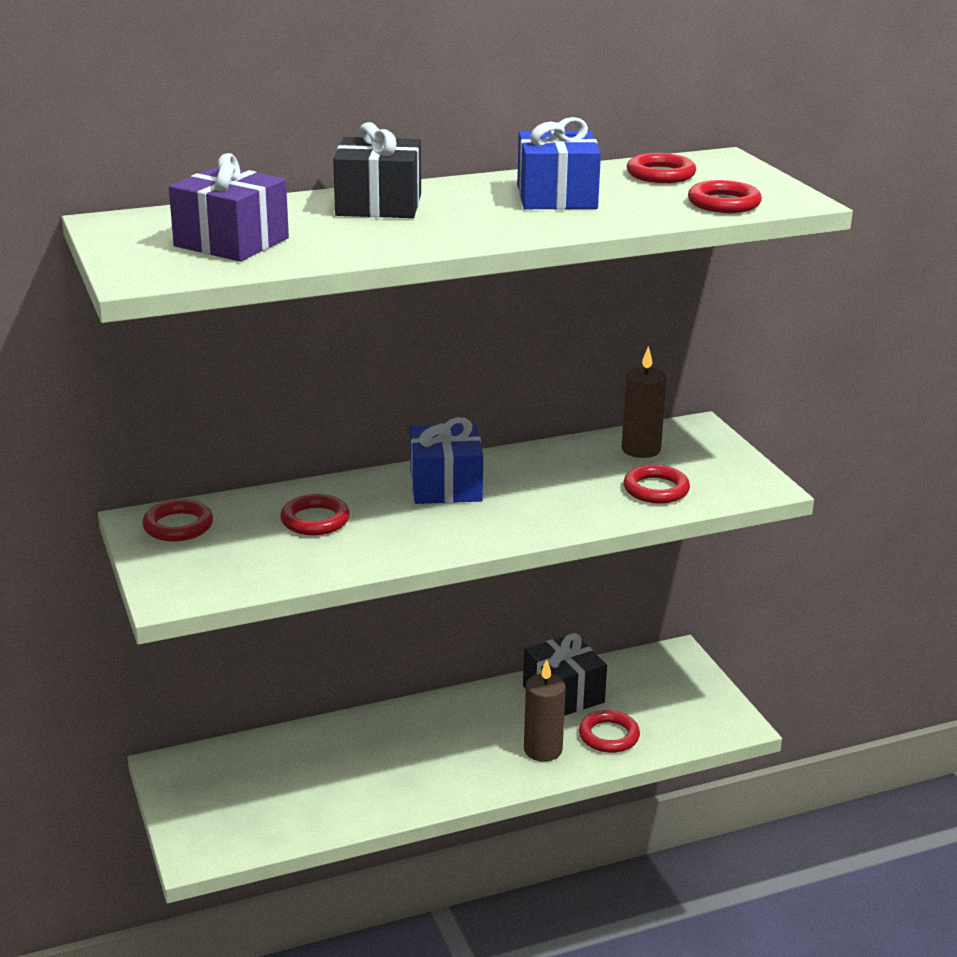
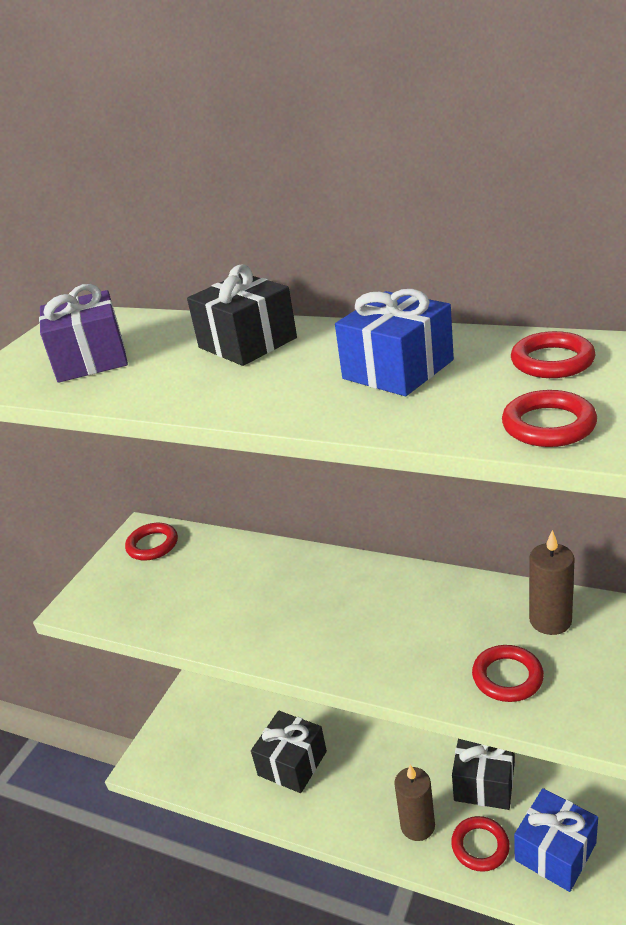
camera: 50 degrees right, 5 degrees up
(315, 520) = (227, 579): red ring -> none
(370, 768) = (292, 763): none -> black gift
(445, 486) = (347, 587): blue gift -> blue gift (555, 851)

